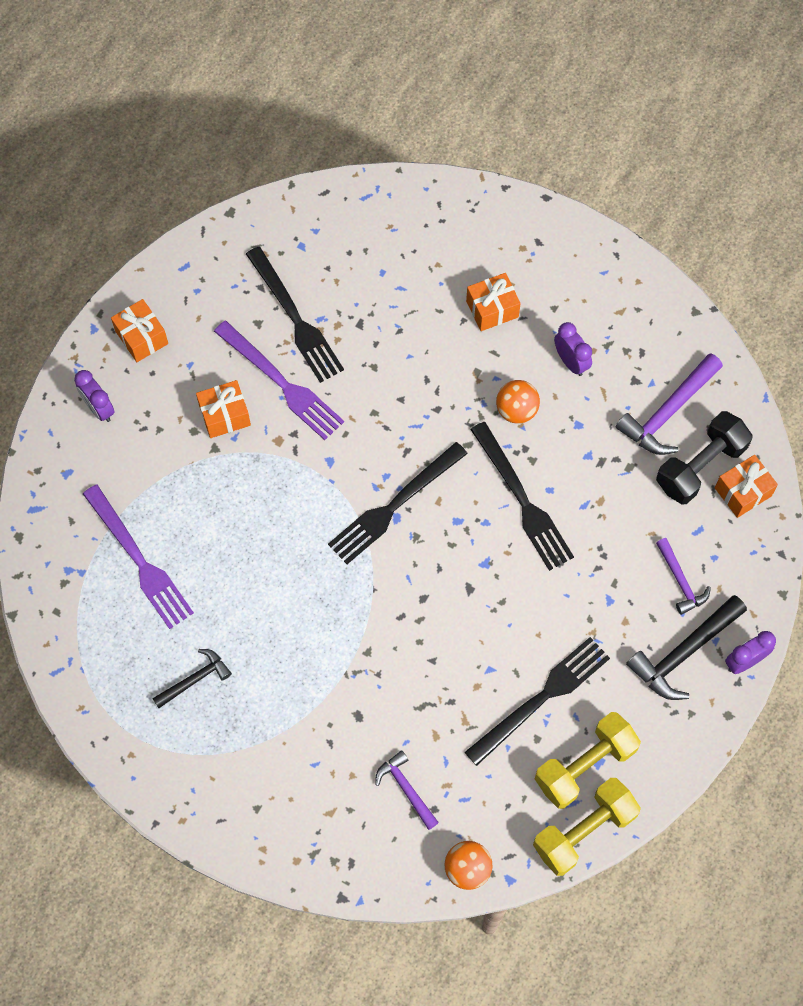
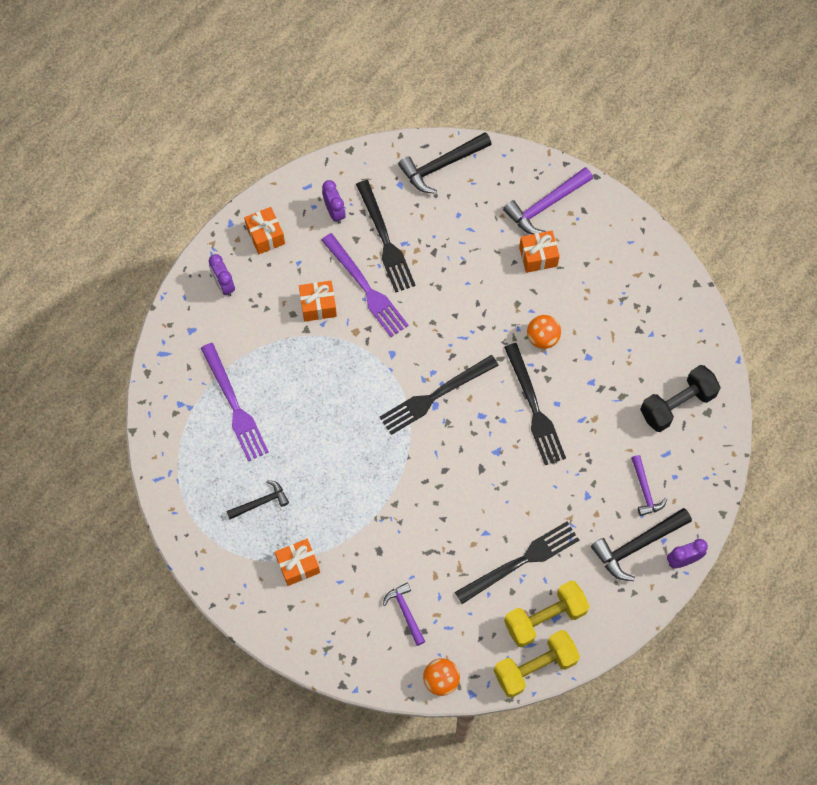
camera: 10 degrees right, 0 degrees up
(350, 214) = (441, 165): none -> black hammer
(570, 362) = (591, 307): purple clock -> purple clock (334, 212)
(668, 412) = (660, 358): purple hammer -> purple hammer (546, 205)
(742, 492) = (706, 430): orange gift -> orange gift (298, 565)

